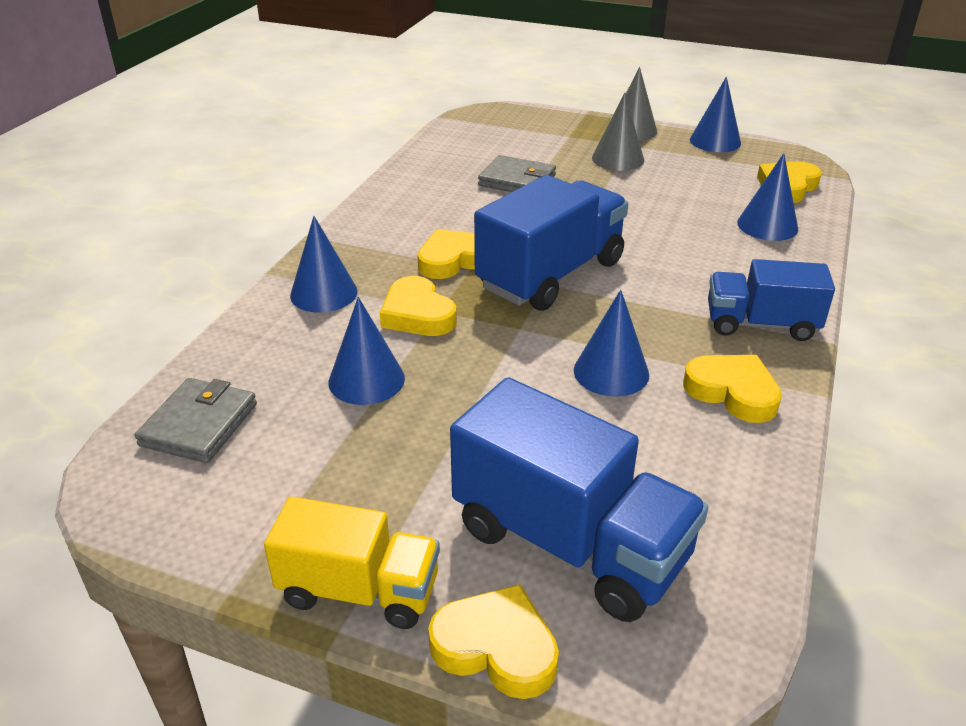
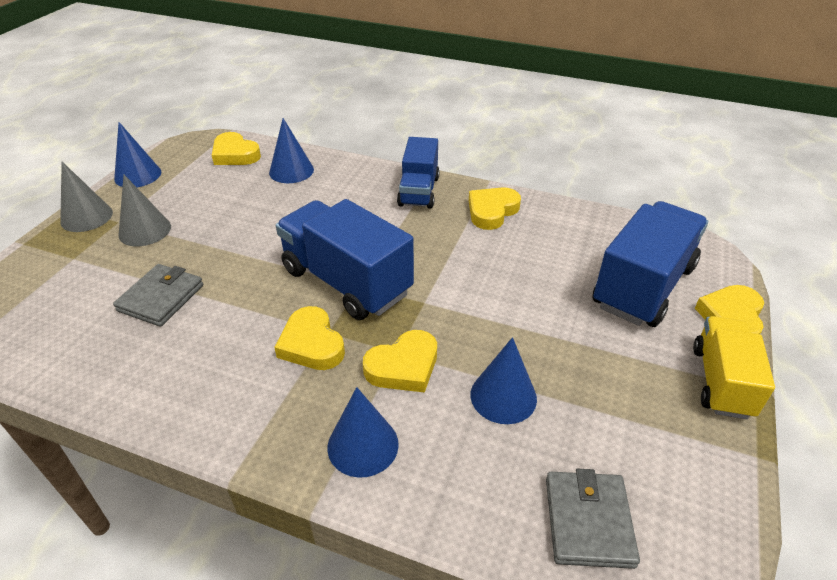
camera: 90 degrees left, 5 degrees up
(199, 424) = (588, 521): grey wallet -> grey wallet turned 75 degrees clockwise
(611, 372) = (477, 258): blue cone -> none

